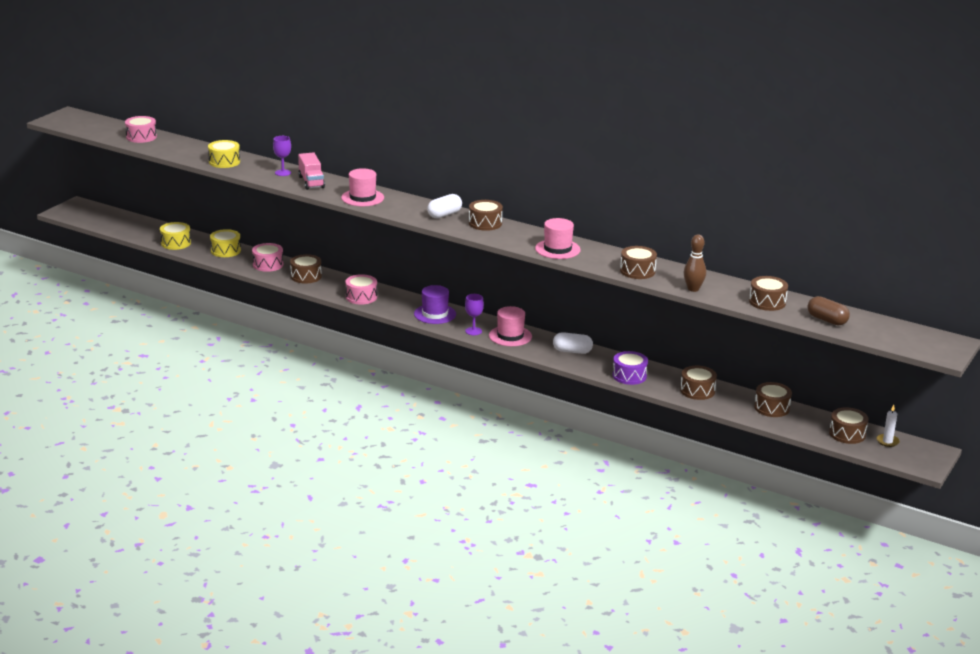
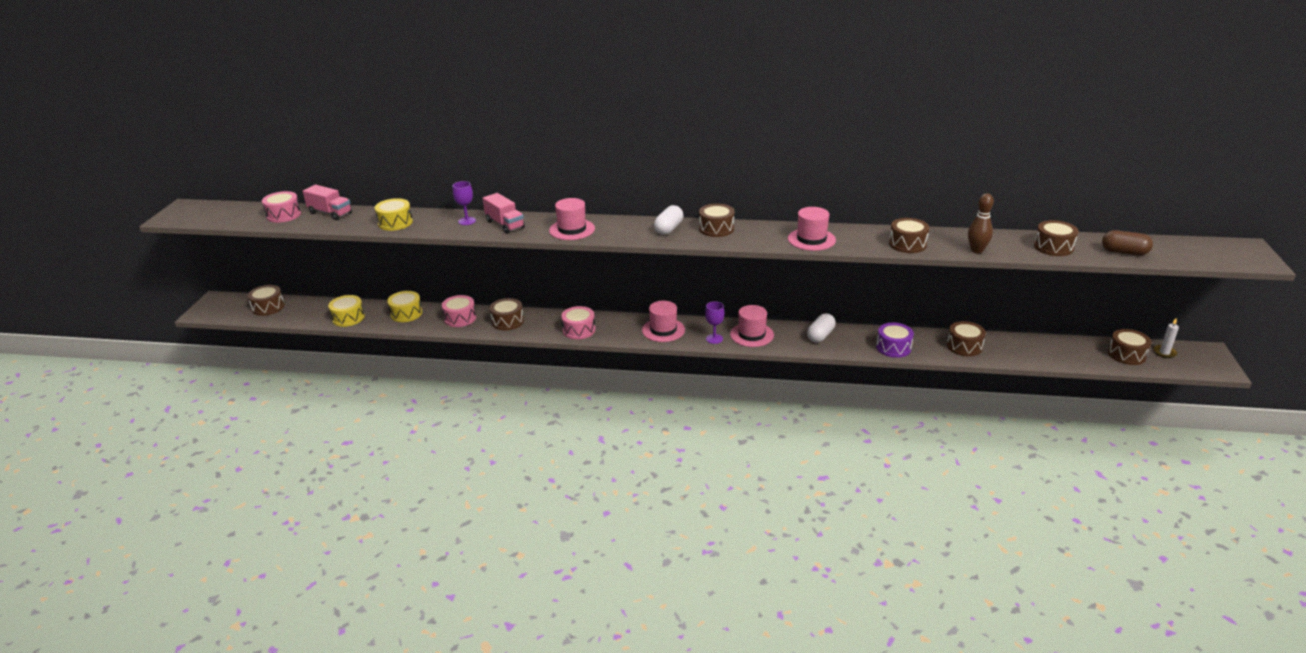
camera: 20 degrees left, 5 degrees up
(178, 143) = (330, 213): none -> pink truck
(435, 314) = (663, 330): purple hat -> pink hat
(572, 351) = (820, 335): white capsule -> white capsule turned 45 degrees counterclockwise
(771, 408) = (1040, 346): brown drum -> brown drum (268, 307)

